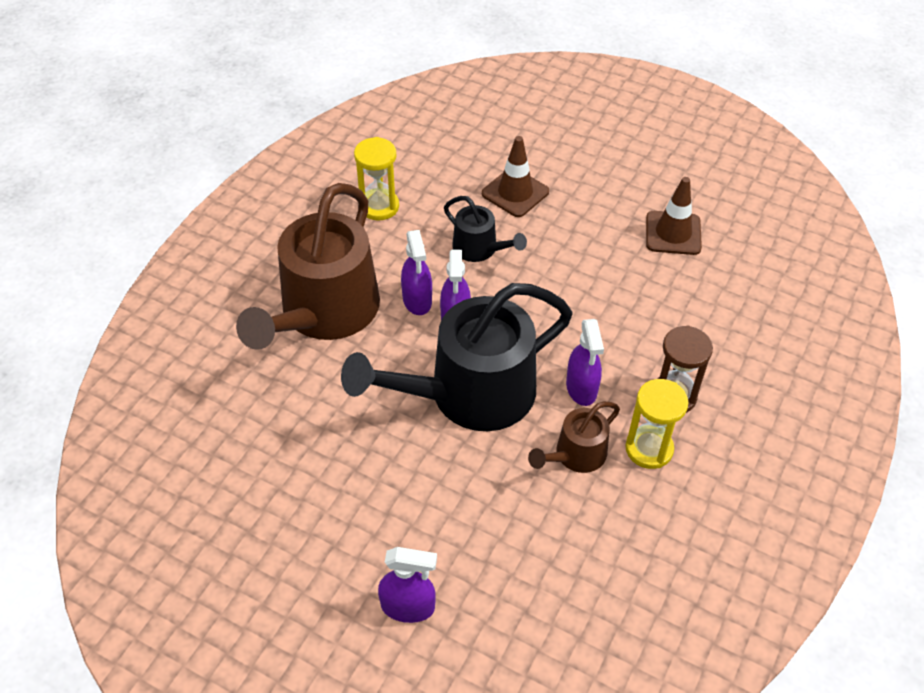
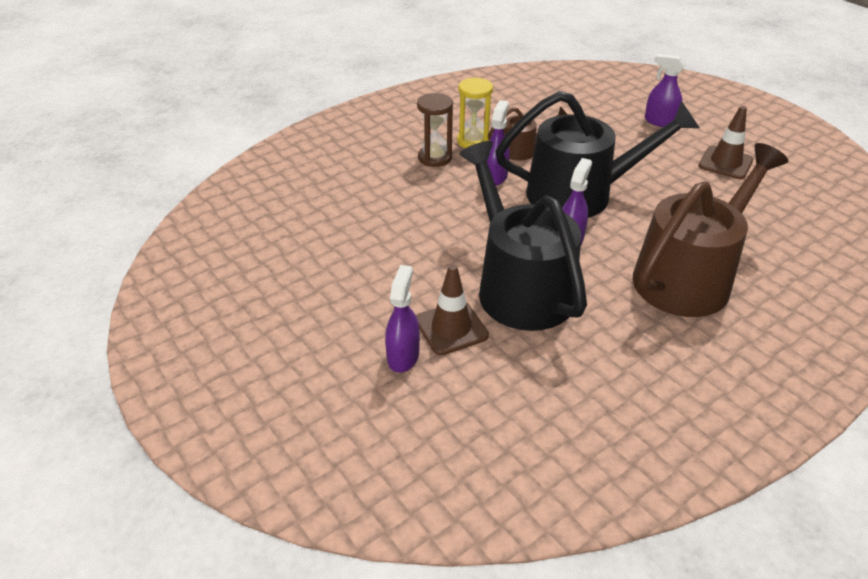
camera: 155 degrees left, 10 degrees down
(379, 206) = (608, 359): yellow hourglass -> none
(417, 300) = (598, 262): purple spray bottle -> purple spray bottle (403, 356)
(479, 249) = (519, 286): black watering can -> black watering can, size x2.12
(673, 233) = (333, 247): brown traffic cone -> brown traffic cone (725, 163)

